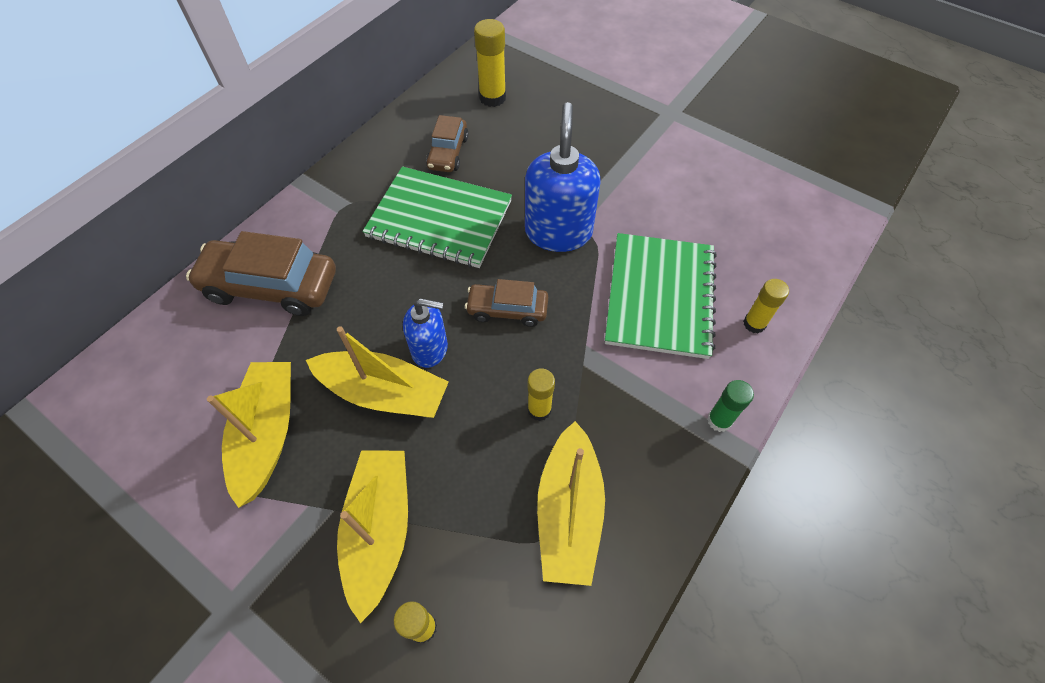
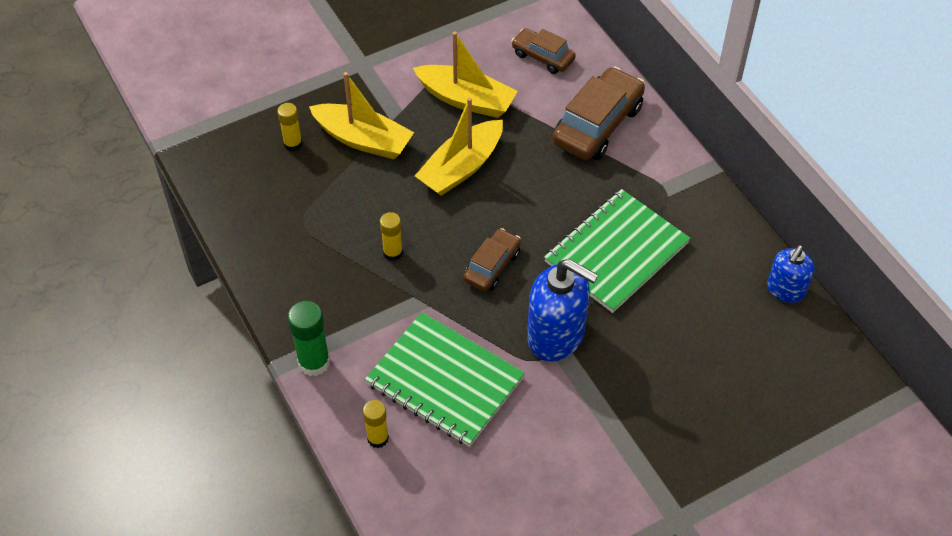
camera: 115 degrees right, 5 degrees down
(430, 349) = (483, 205): blue soap dispenser -> blue soap dispenser (785, 290)
(448, 153) = (702, 286): brown car -> brown car (543, 57)
(492, 98) = (773, 354): yellow glue stick -> none
(568, 512) = (310, 240): yellow boat -> none
(719, 420) = (314, 362): green glue stick -> green glue stick, size x1.53

